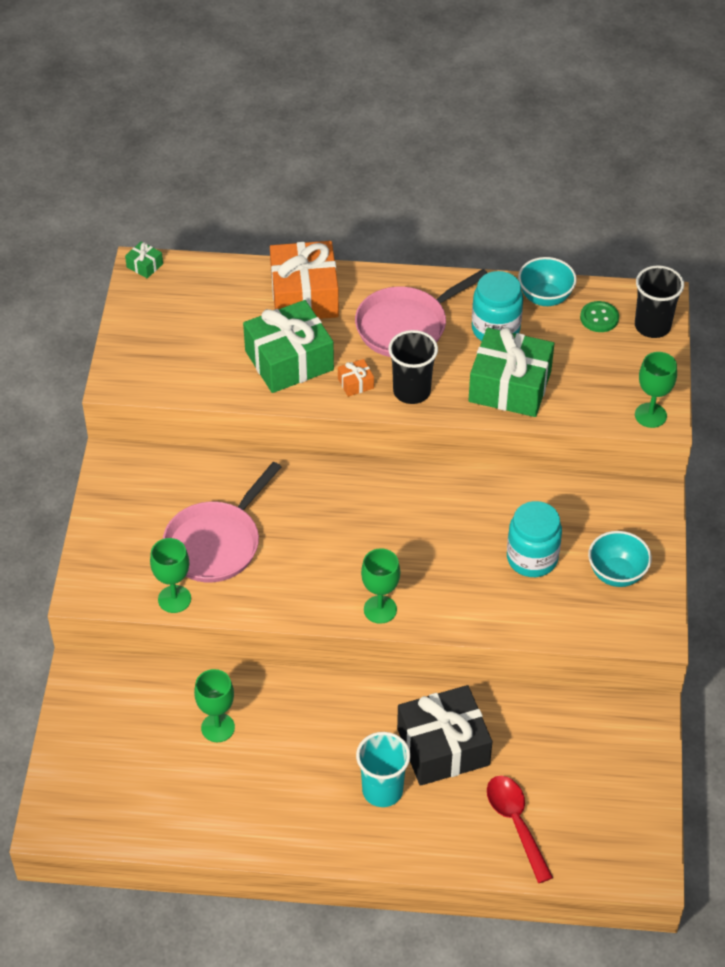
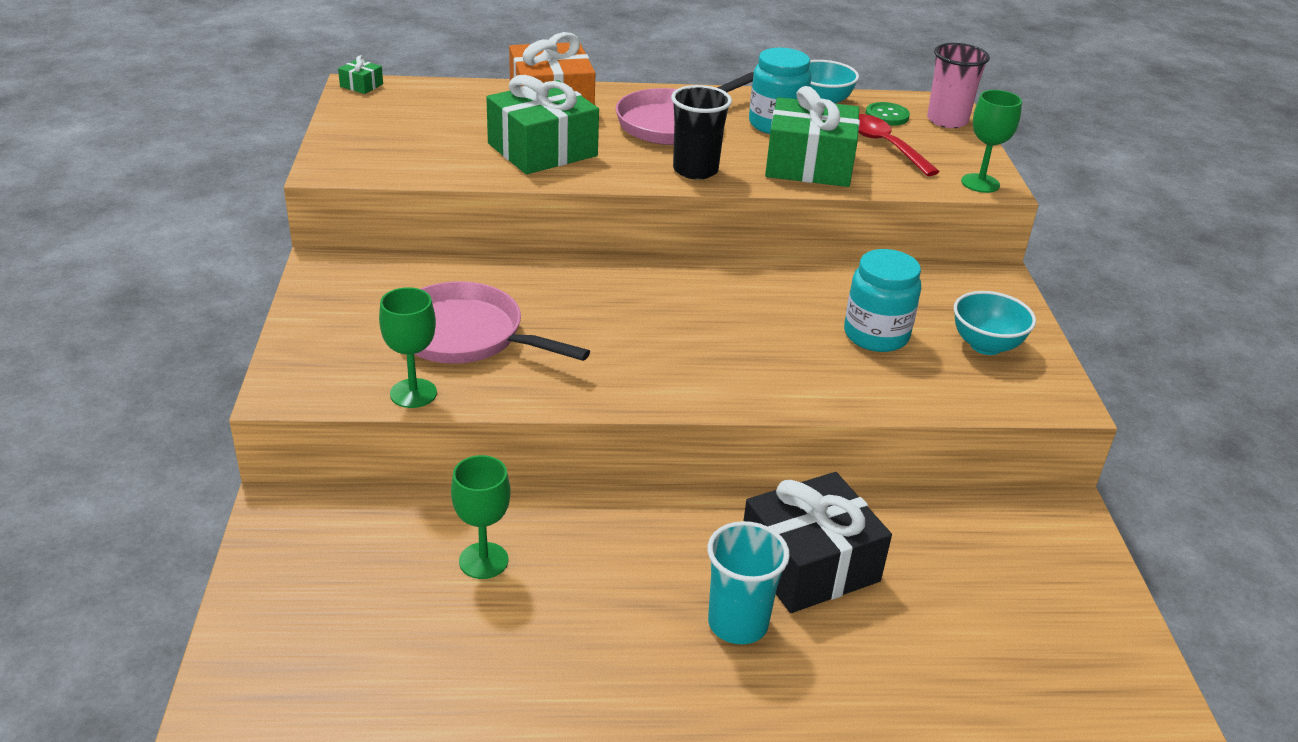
camera: 10 degrees left, 15 degrees down
(216, 543) = (466, 335): pink pan -> pink pan turned 90 degrees clockwise
(355, 383) = (626, 165): orange gift -> none
(380, 609) = (697, 392): green goblet -> none
(515, 823) = (942, 652): red spoon -> red spoon (884, 145)
(652, 326) = (947, 120): black cup -> pink cup

